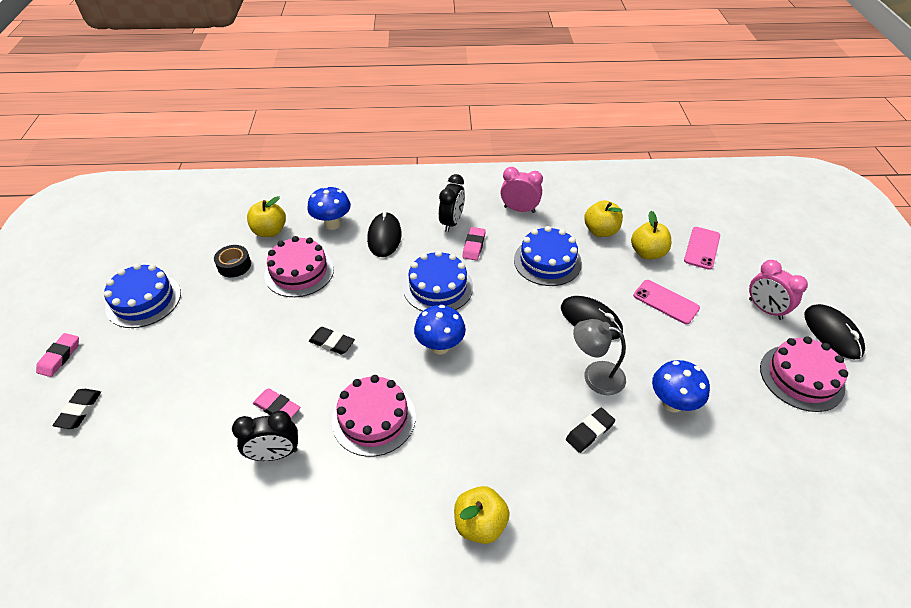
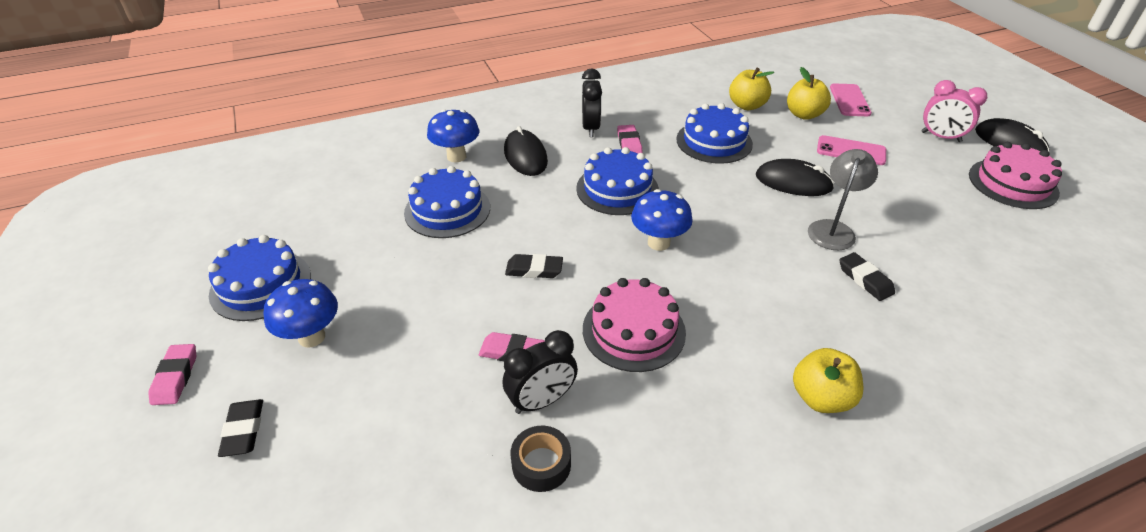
camera: 20 degrees left, 5 degrees down
(234, 265) = (361, 221): black tape -> black tape (541, 464)
(270, 231) = (384, 179): yellow apple -> none
(299, 272) = (447, 210): pink cake -> blue cake
(519, 209) = (653, 103): pink clock -> none
(589, 432) = (865, 280): black eraser -> black eraser turned 60 degrees counterclockwise
(595, 375) = (833, 229): grey lamp -> grey lamp turned 120 degrees clockwise
(672, 403) = (921, 234): blue mushroom -> blue mushroom (311, 337)

